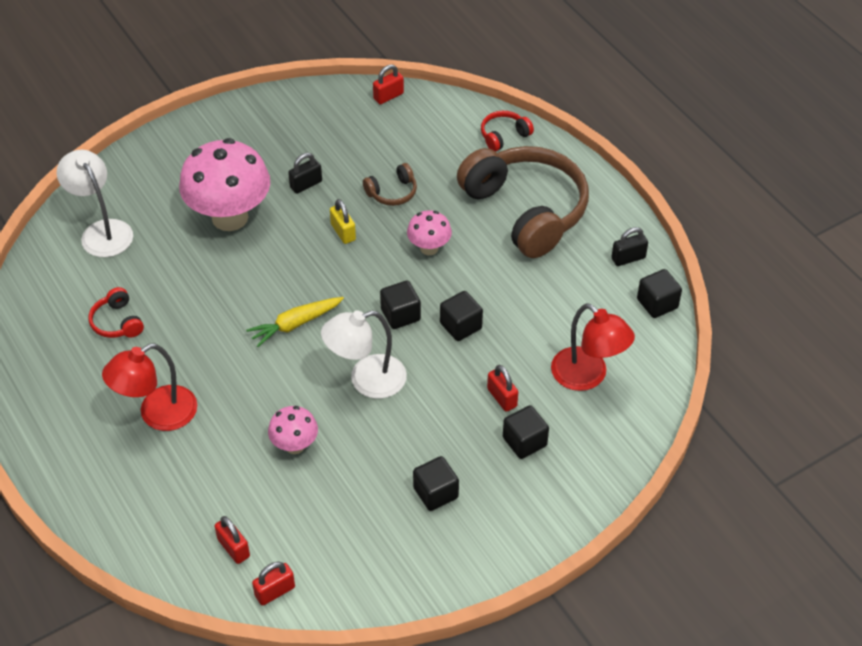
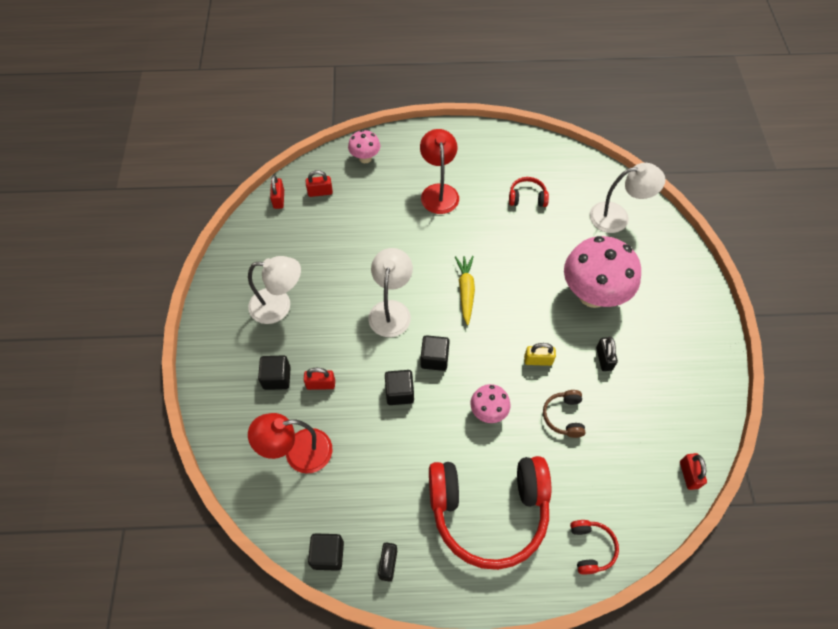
camera: 120 degrees right, 10 degrees up
(295, 445) = (368, 249): pink mushroom -> pink mushroom (365, 158)
(435, 493) = (279, 306): black cube -> white lamp
(526, 210) = (488, 511): brown headphones -> red headphones

